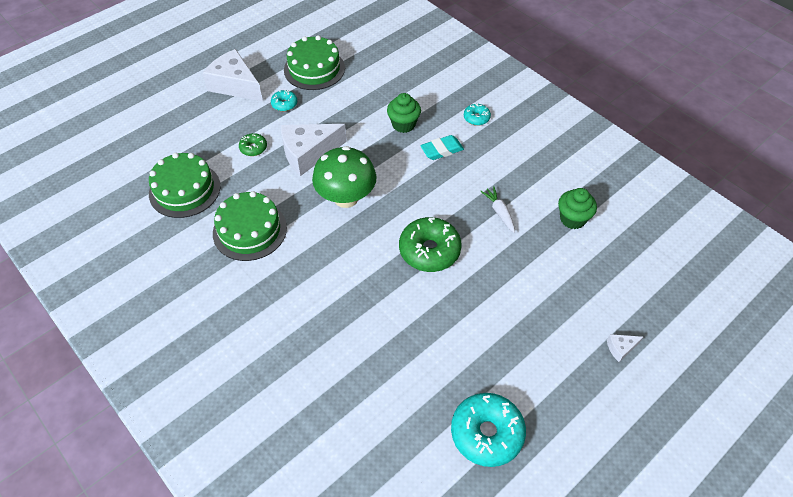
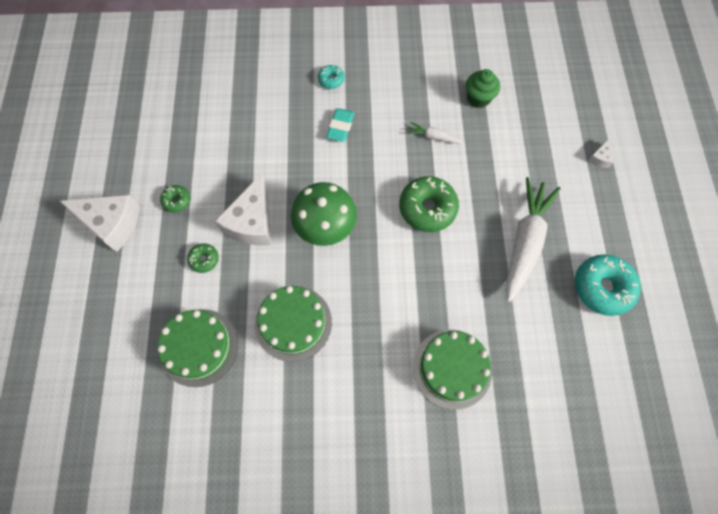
camera: 50 degrees left, 15 degrees up
(235, 85) = (111, 224): white cheese -> white cheese turned 150 degrees counterclockwise
(284, 104) = (177, 201): turquoise donut -> green donut
(314, 69) = (158, 149): green cake -> green cake (452, 368)
(403, 124) = (289, 132): green cupcake -> none
(470, 341) = (525, 242): none -> white carrot

